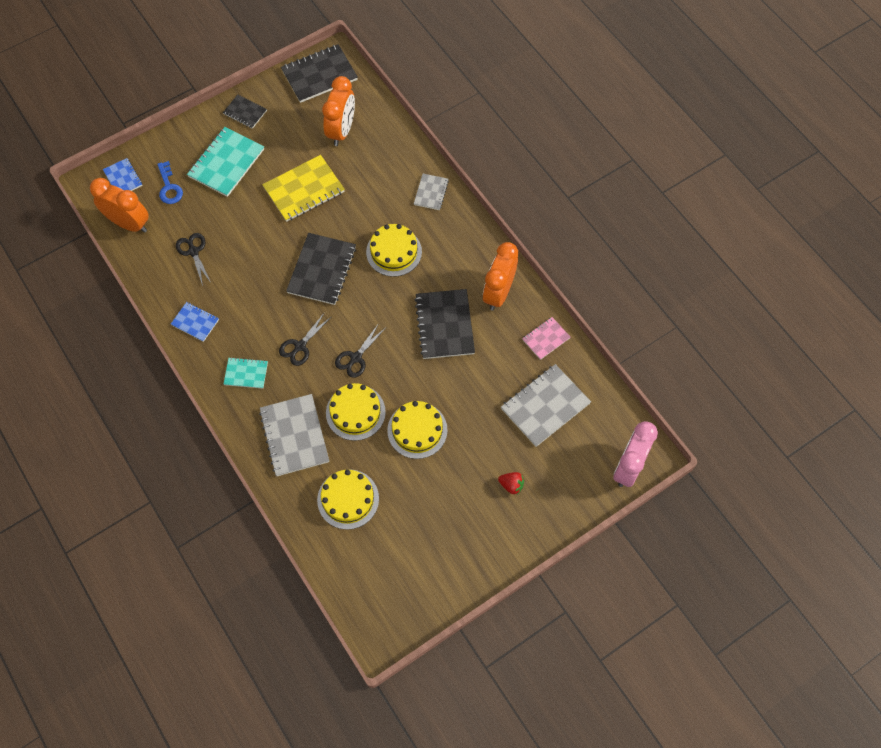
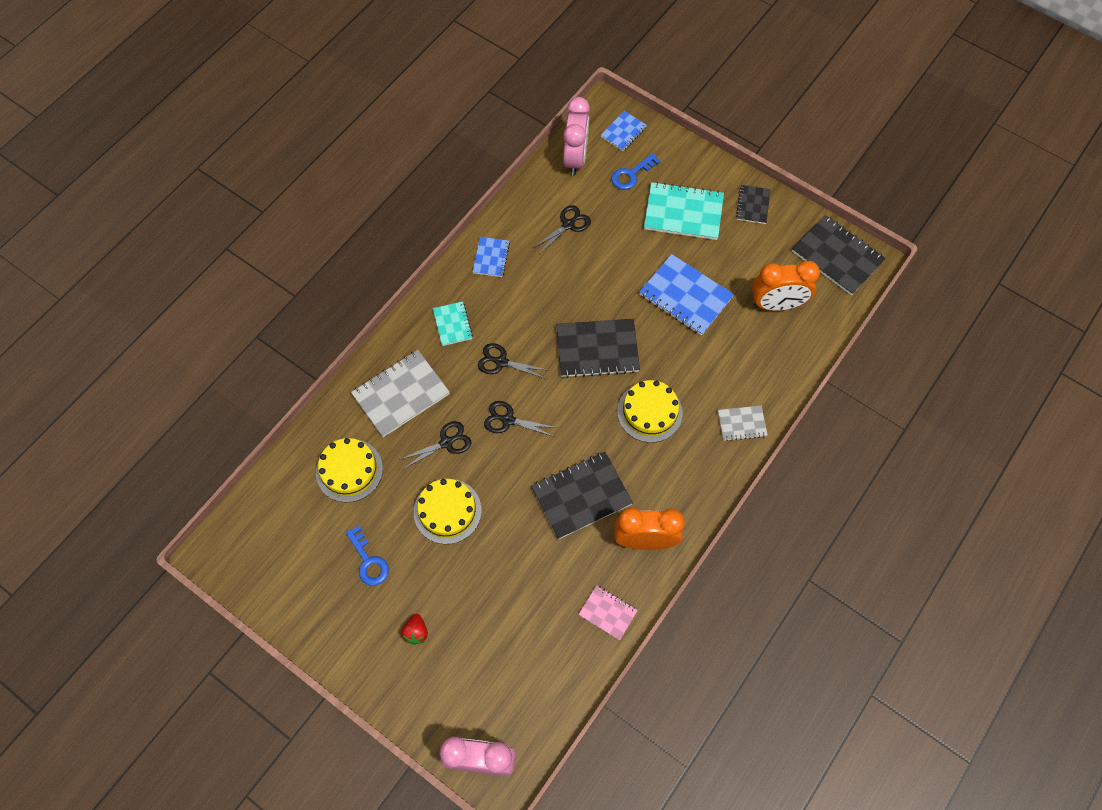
camera: 70 degrees right, 0 degrees up
(129, 223) = (575, 158): orange clock -> pink clock
(304, 190) = (685, 296): yellow notebook -> blue notebook
(355, 412) = (446, 442): yellow cake -> black scissors
(437, 506) = (368, 561): none -> blue key
(545, 406) = (523, 639): grey notebook -> none

